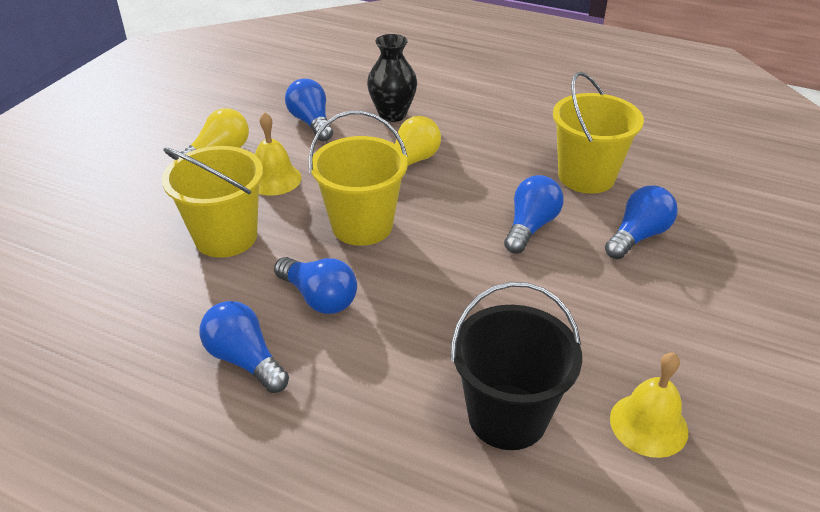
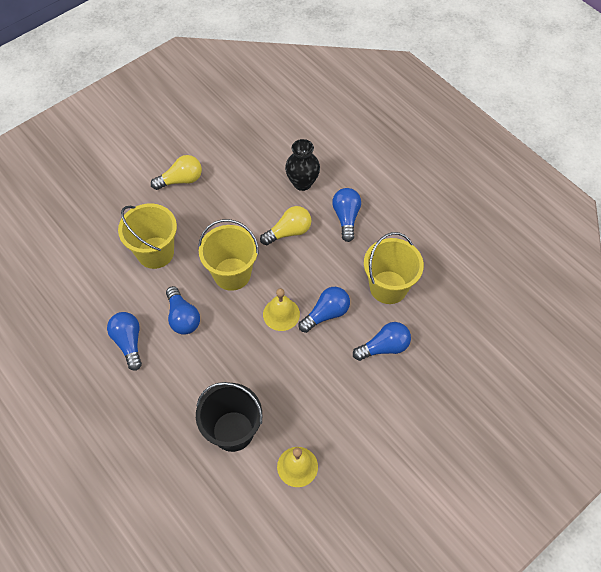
camera: 25 degrees right, 20 degrees up
(274, 179) = (202, 215): yellow bell -> yellow bell (281, 314)
(311, 123) = (248, 172): blue light bulb -> blue light bulb (346, 218)

